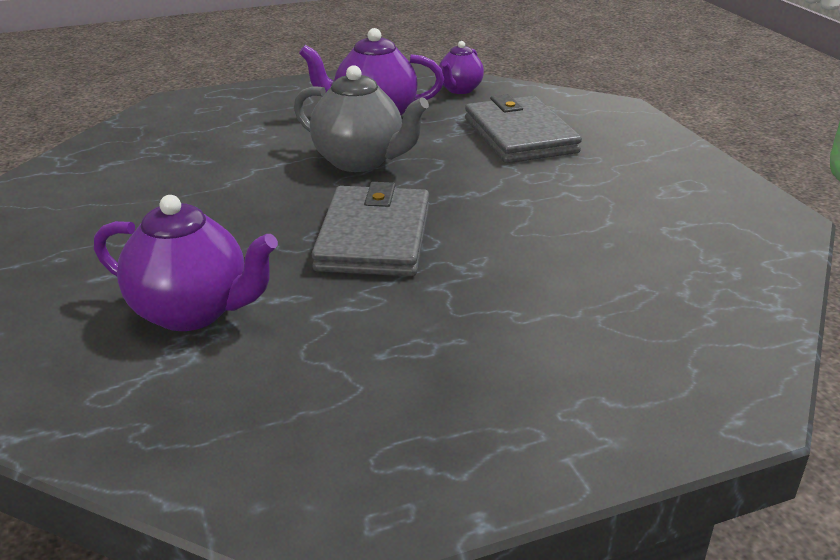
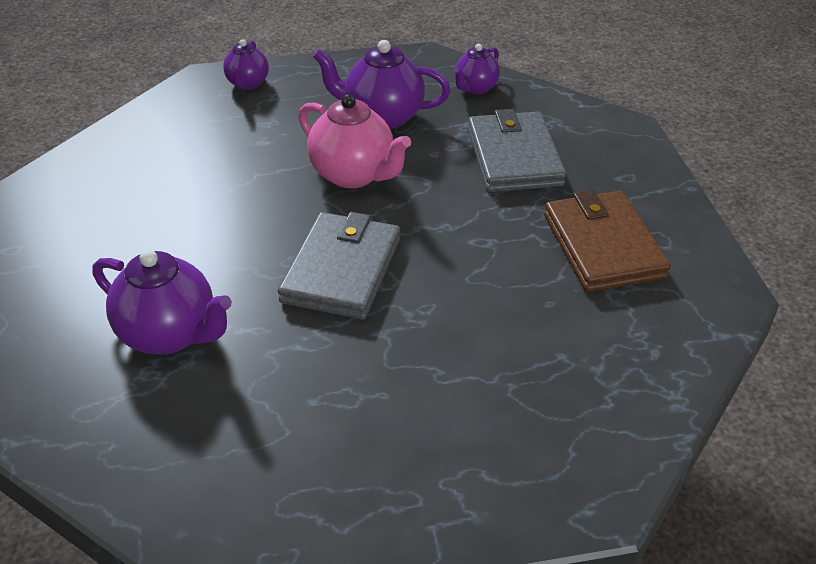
camera: 10 degrees right, 10 degrees up
(223, 102) = (247, 83): none -> purple teapot
(360, 161) = (354, 175): grey teapot -> pink teapot
(641, 194) = (603, 246): none -> brown wallet

